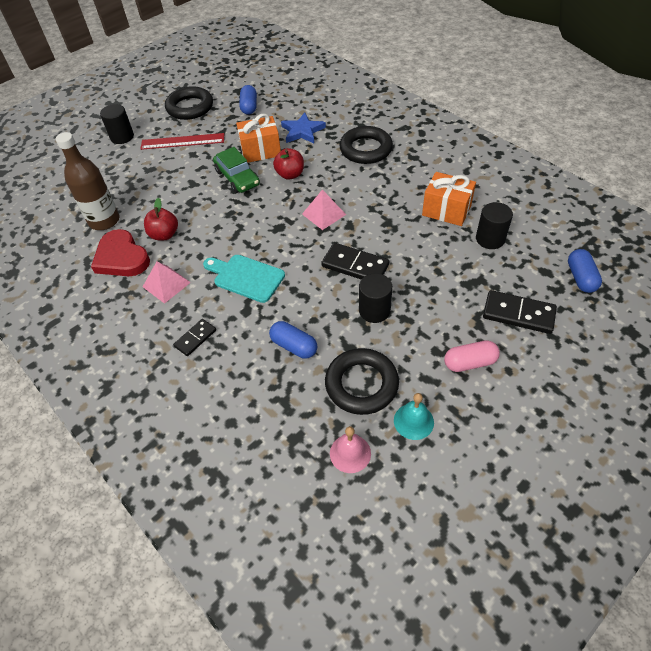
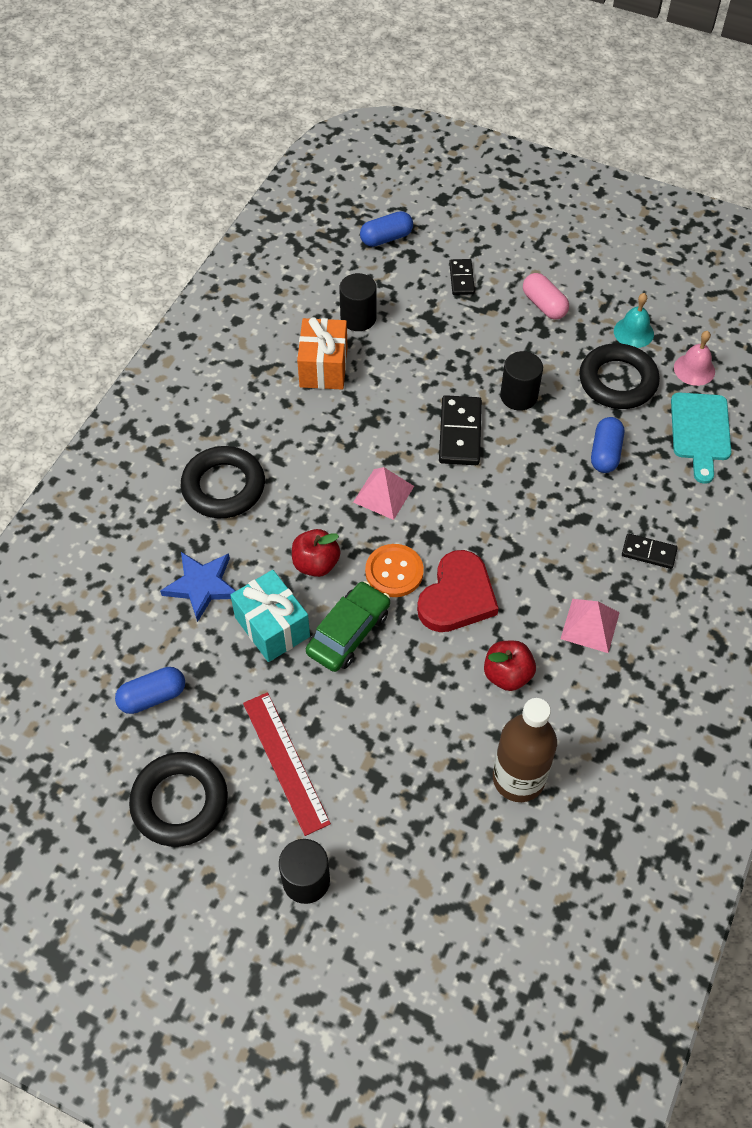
camera: 115 degrees left, 5 degrees up
(121, 258) = (574, 708): red heart -> red heart (457, 596)
(246, 277) = (533, 539): turquoise cutting board -> turquoise cutting board (700, 431)
(260, 151) = (272, 627): orange gift -> turquoise gift
(264, 205) = (394, 572): none -> orange button
(518, 314) = (461, 278): black domino -> black domino, size x0.61

